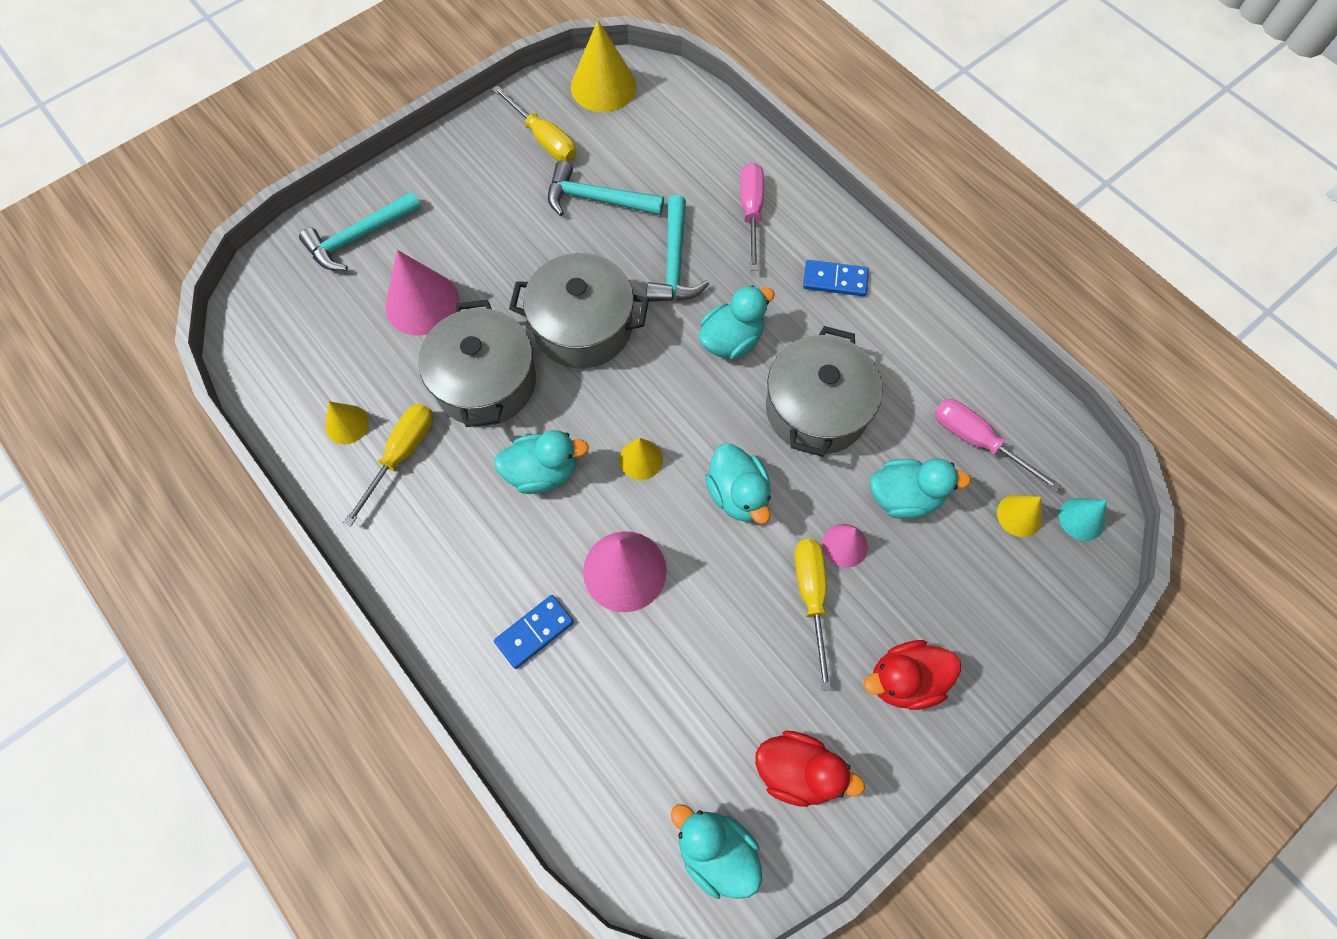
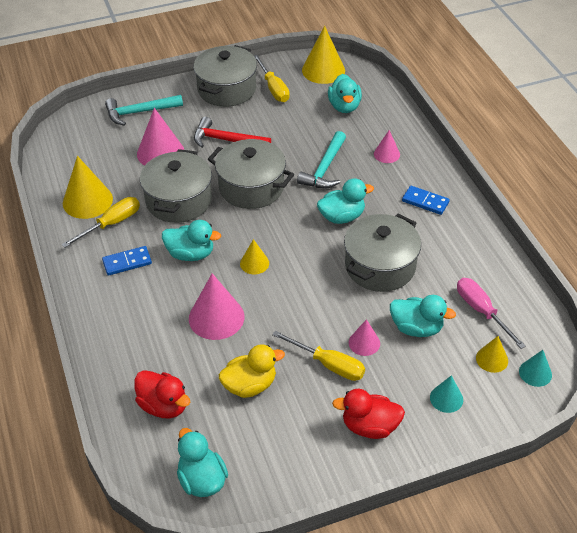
camera: 20 degrees right, 20 degrees down
(347, 424) = (87, 201): yellow cone -> yellow cone, size x1.81
(475, 159) = (226, 89): none -> grey pot
(512, 253) = (226, 140): none -> red hammer
(534, 632) = (146, 333): blue domino -> blue domino (127, 262)
(597, 199) = (291, 125): turquoise hammer -> none
(718, 670) = (250, 385): none -> yellow duck
(738, 494) = (307, 297): turquoise duck -> turquoise duck (344, 106)
(751, 212) = (386, 154): pink screwdriver -> pink cone
(797, 771) = (275, 454): red duck -> red duck (164, 406)
(811, 597) = (328, 364): yellow screwdriver -> yellow screwdriver turned 105 degrees clockwise
(986, 599) = (446, 398): none -> turquoise cone

